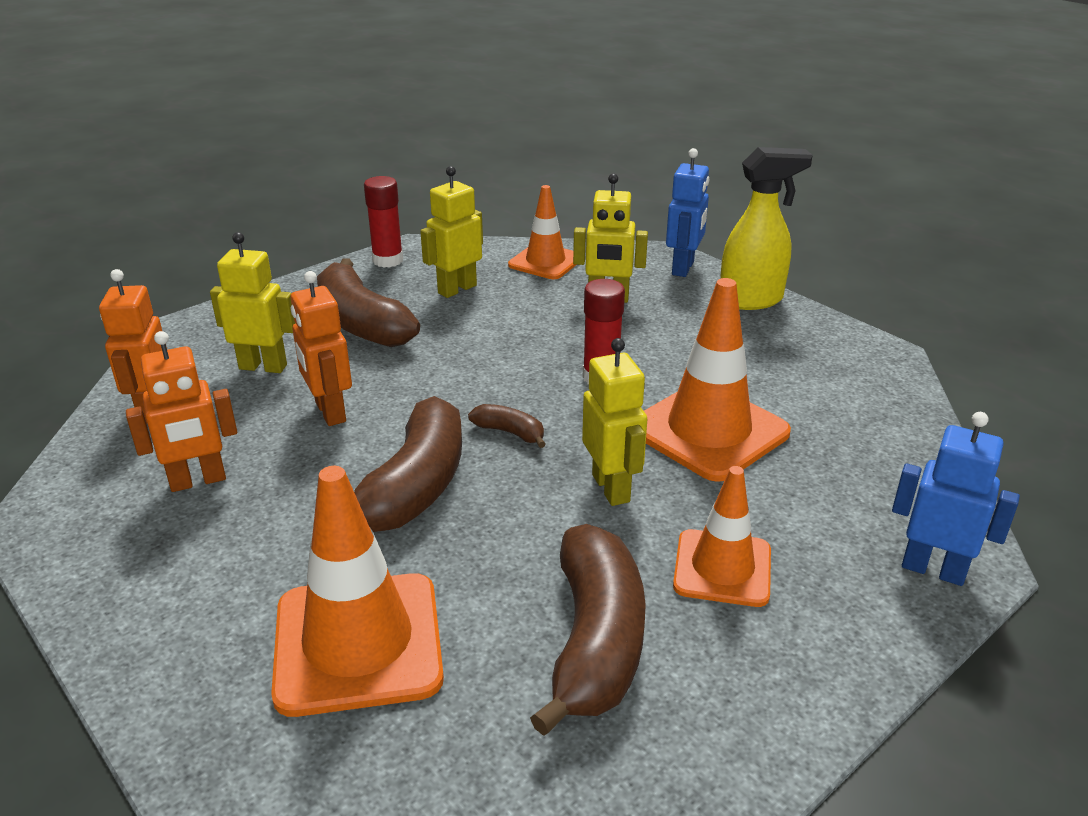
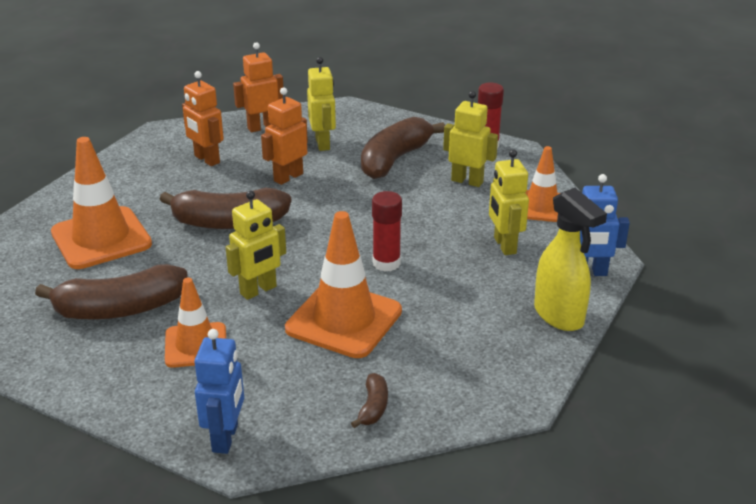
camera: 70 degrees right, 0 degrees up
(510, 432) = (299, 241): brown banana -> brown banana (373, 407)

